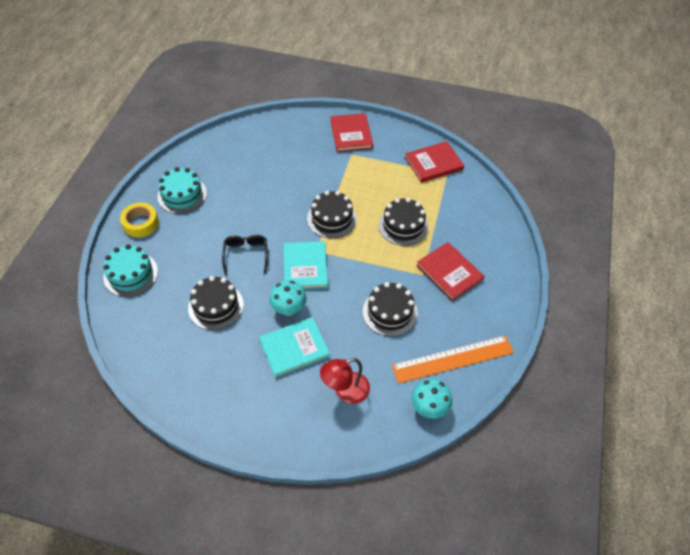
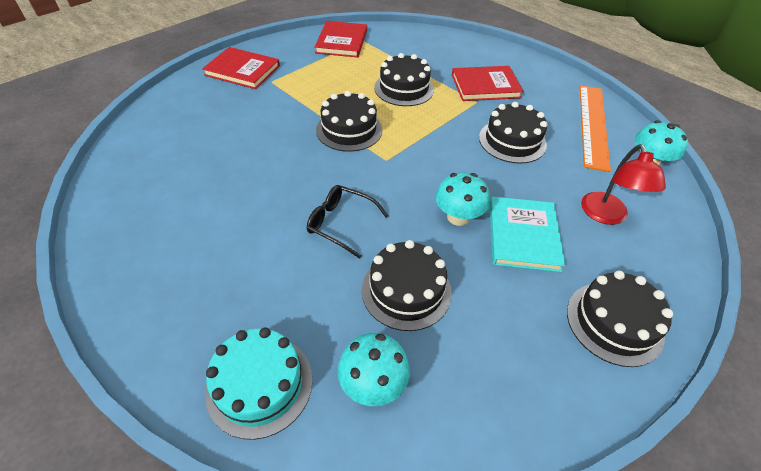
camera: 60 degrees left, 5 degrees down
(140, 223) = (165, 327): yellow tape -> none
(152, 316) = (373, 384): none -> turquoise mushroom
(182, 195) = (164, 250): turquoise cake -> none
(250, 415) = (614, 322): none -> black cake
(305, 267) = (404, 178): turquoise book -> none

